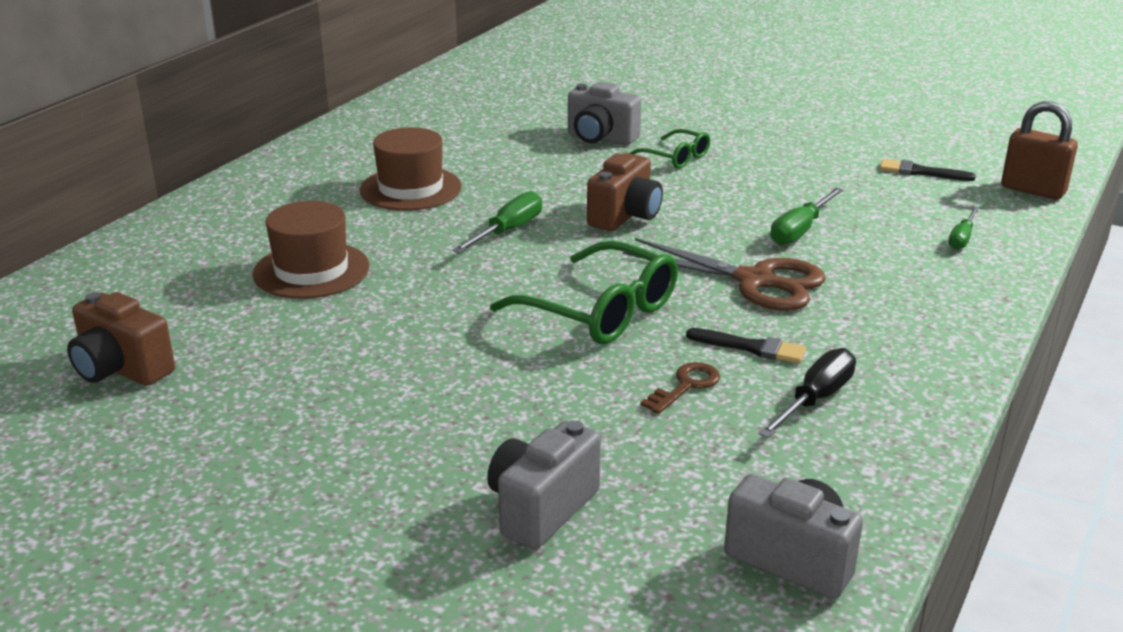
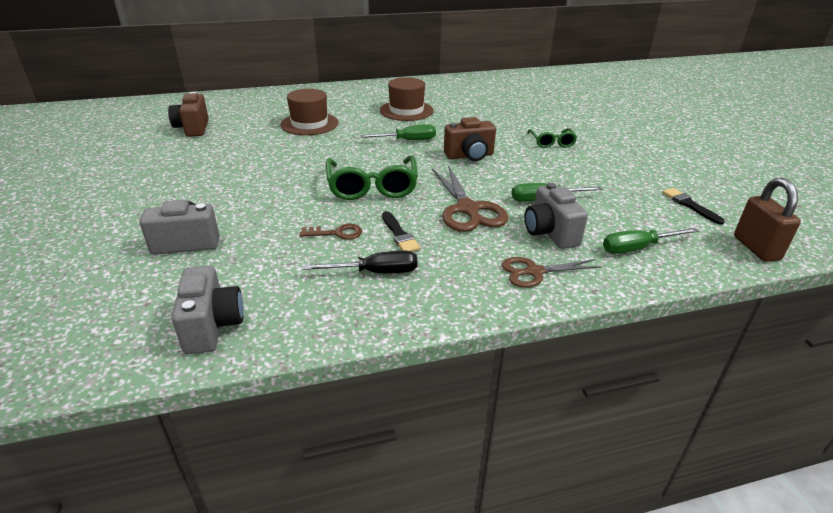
camera: 45 degrees right, 5 degrees up
(600, 138) = (532, 121): grey camera -> grey camera (550, 233)
(935, 310) = (534, 272): none -> brown scissors
(962, 238) = (637, 248): green screwdriver -> green screwdriver, size x1.50

